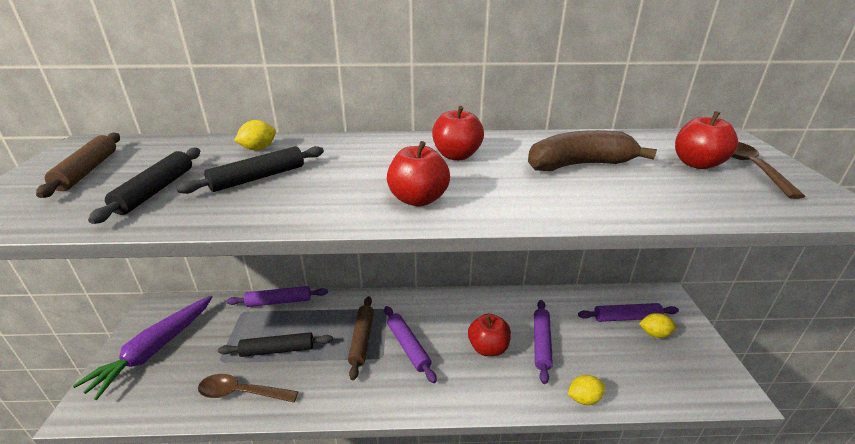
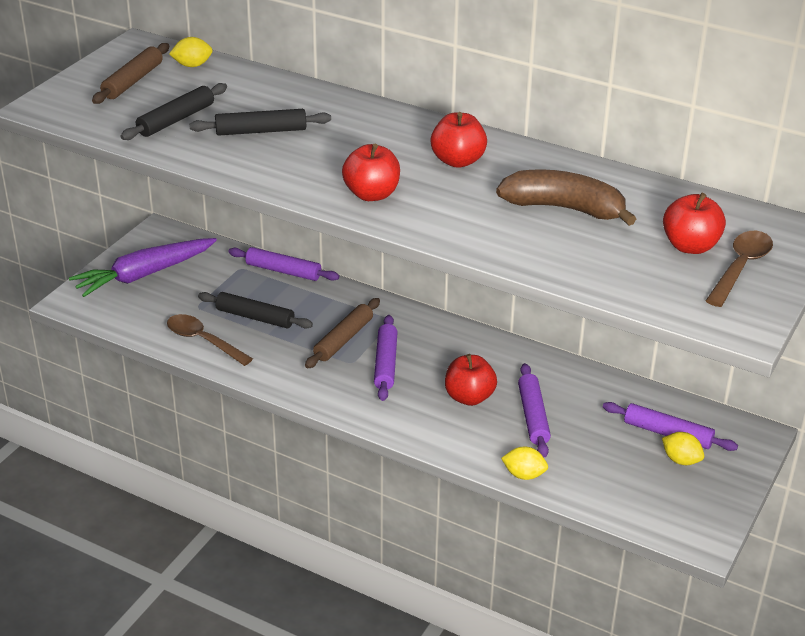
camera: 30 degrees right, 5 degrees up
(258, 149) = (282, 96): yellow lemon -> yellow lemon (192, 65)
(541, 343) = (533, 416): purple rolling pin -> purple rolling pin turned 45 degrees counterclockwise

